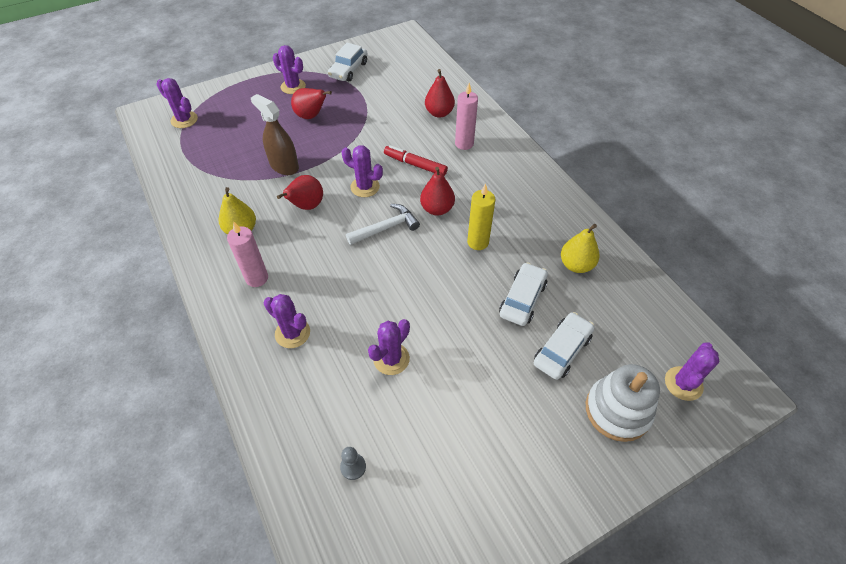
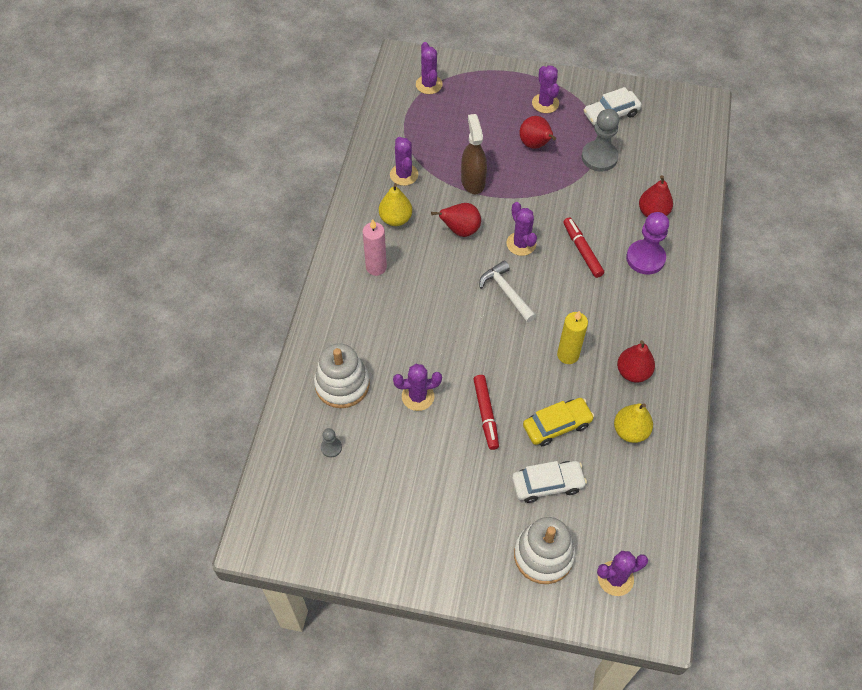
camera: 40 degrees right, 5 degrees up
(292, 333) = (367, 327): purple cactus -> purple cactus (404, 175)
(312, 399) = (342, 384): none -> white stacking toy
(367, 99) = (599, 157): none -> grey pawn
(386, 228) = (506, 292): white hammer -> white hammer turned 135 degrees counterclockwise
(437, 209) = (562, 303): red pear -> red pear (633, 372)
(461, 331) = (486, 414): none -> red marker
(464, 144) = (645, 258): pink candle -> purple pawn
(522, 299) = (557, 425): white car -> yellow car

